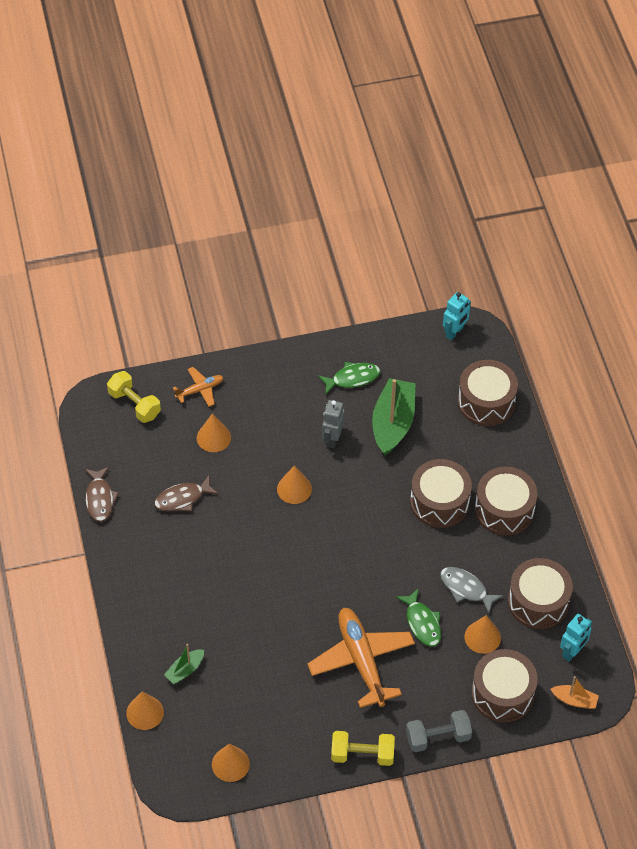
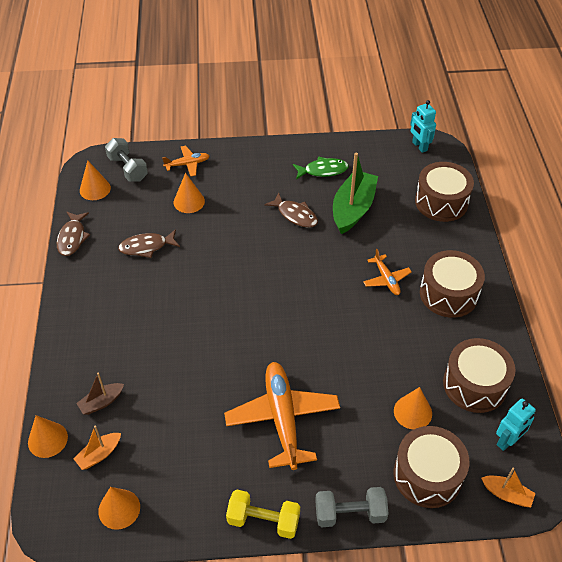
camera: 10 degrees right, 5 degrees down
(134, 404) = (128, 168): yellow dumbbell -> grey dumbbell
(185, 670) = (101, 402): green boat -> brown boat
(198, 719) = (99, 454): none -> orange boat
(294, 489) = (251, 251): orange cone -> orange cone (95, 189)
(332, 439) = (295, 215): grey robot -> brown fish
(422, 623) = (352, 389): green fish -> none
(439, 502) = (386, 279): brown drum -> orange plane
(454, 332) = (419, 146): turquoise robot -> turquoise robot turned 105 degrees clockwise
(466, 589) = (401, 362): grey fish -> none

